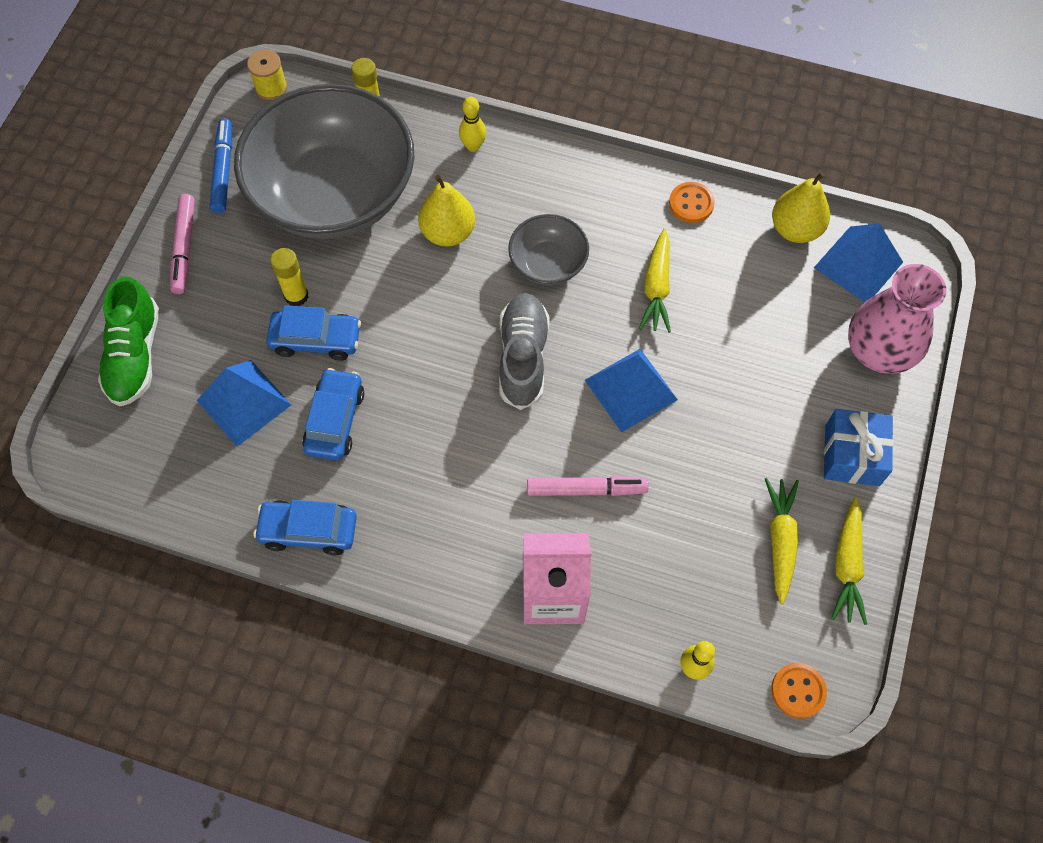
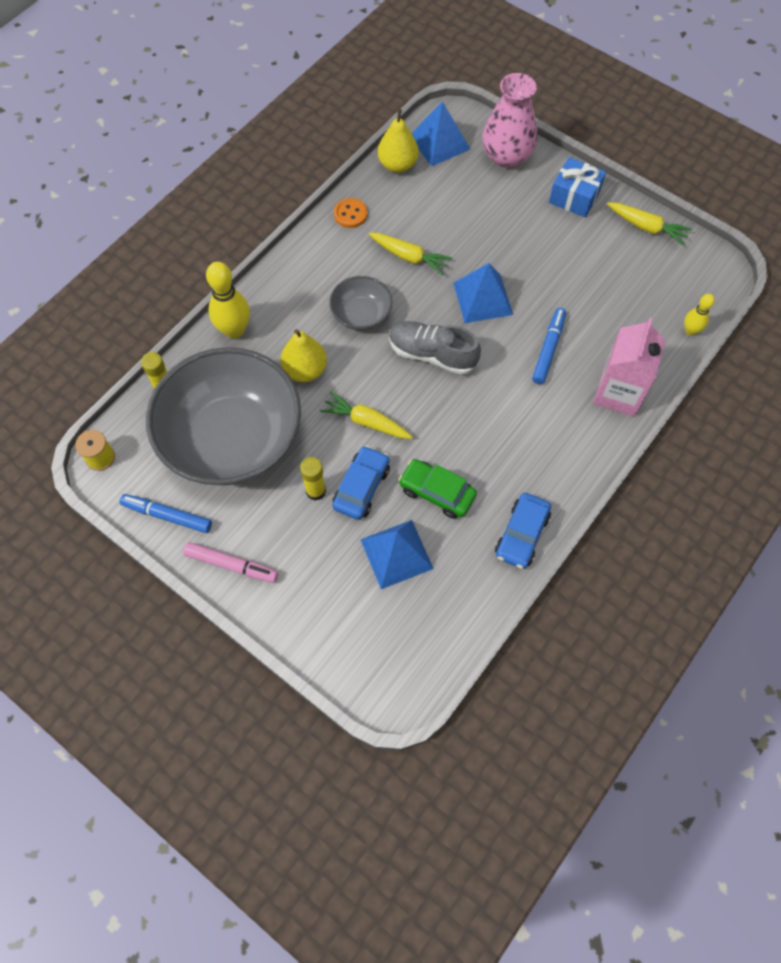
camera: 70 degrees left, 0 degrees up
(135, 355) = (320, 628): green shoe -> none
(335, 420) = (437, 492): blue car -> green car
(473, 146) = (234, 330): yellow bowling pin -> yellow bowling pin, size x1.76
(586, 489) = (548, 349): pink marker -> blue marker
(780, 540) = (619, 255): yellow carrot -> yellow carrot (366, 421)
(798, 691) = (720, 281): orange button -> none

